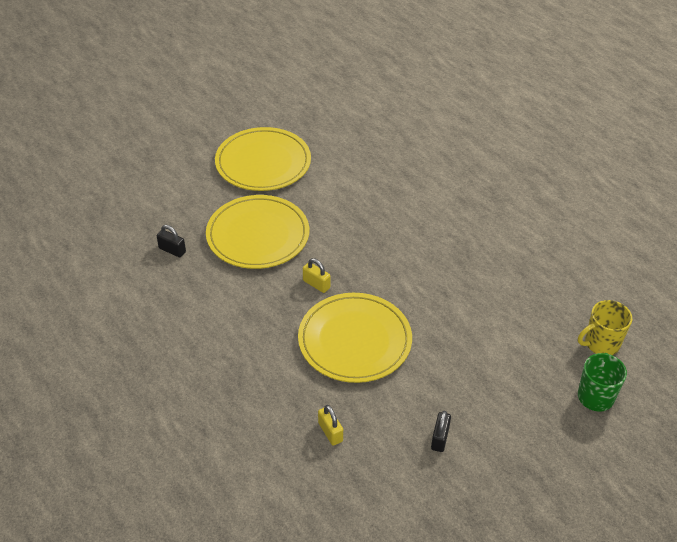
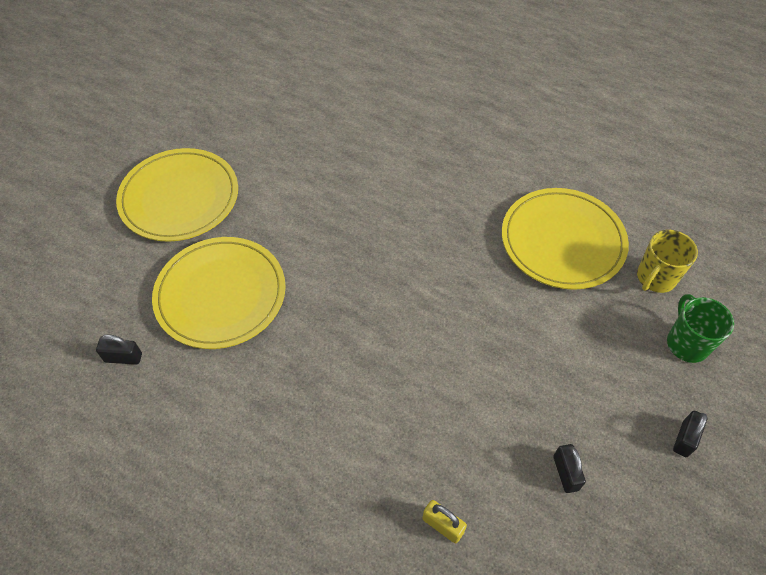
camera: 25 degrees left, 10 degrees up
(316, 284) = (322, 331): yellow padlock -> none
(354, 340) = (405, 387): yellow plate -> yellow plate (562, 241)
(548, 455) = (684, 439): none -> black padlock

